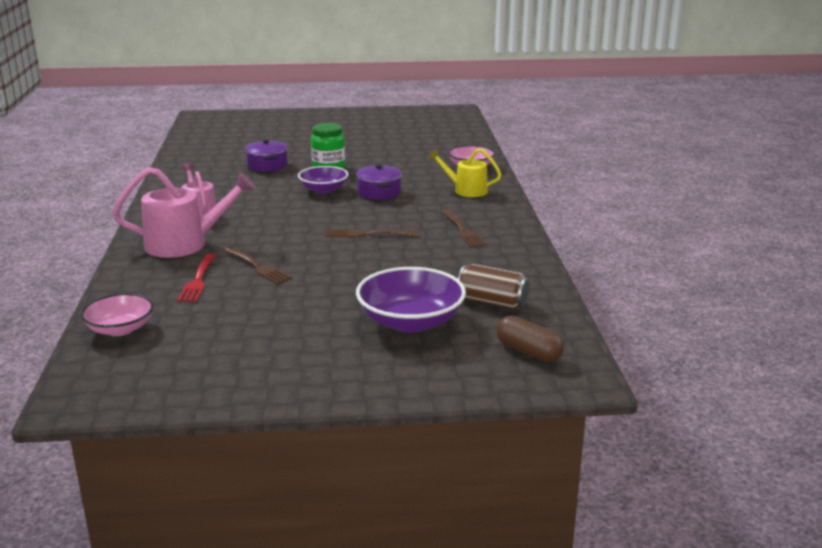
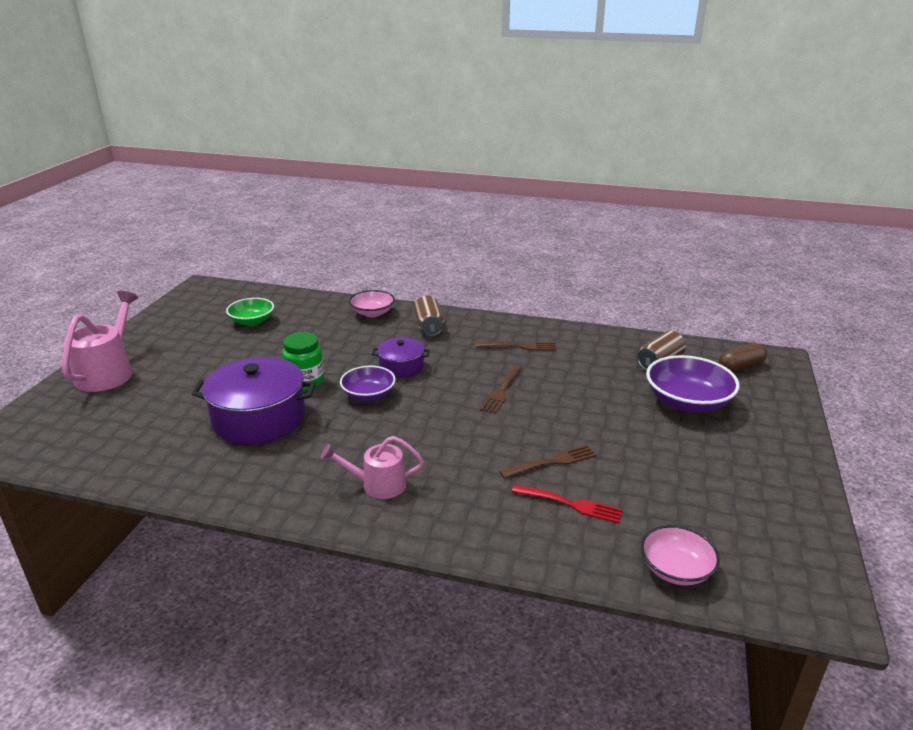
camera: 70 degrees left, 5 degrees up
(184, 244) = (468, 505): pink watering can -> pink watering can (108, 372)
(267, 165) = (259, 418): purple pot -> purple pot, size x1.84
(412, 135) = (252, 321): none -> green bowl
(466, 190) = (429, 326): yellow watering can -> brown can

